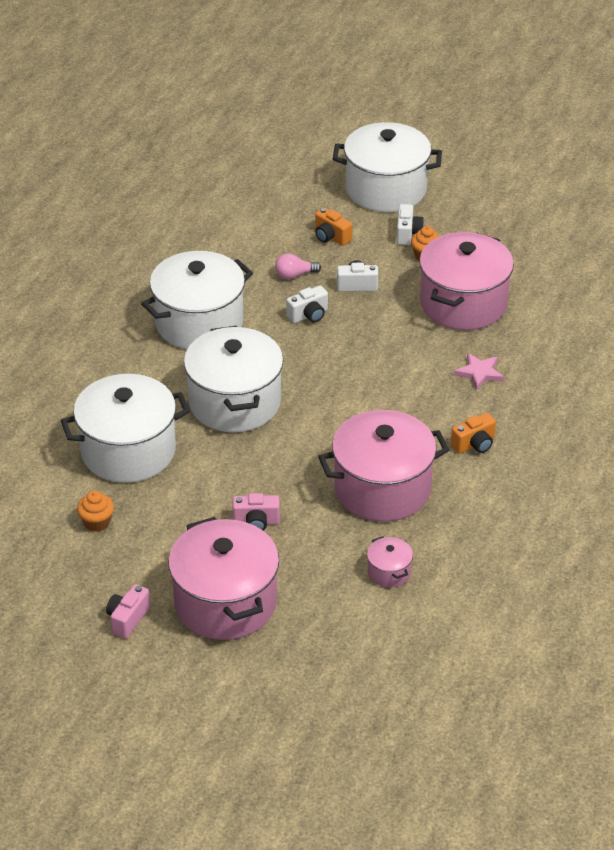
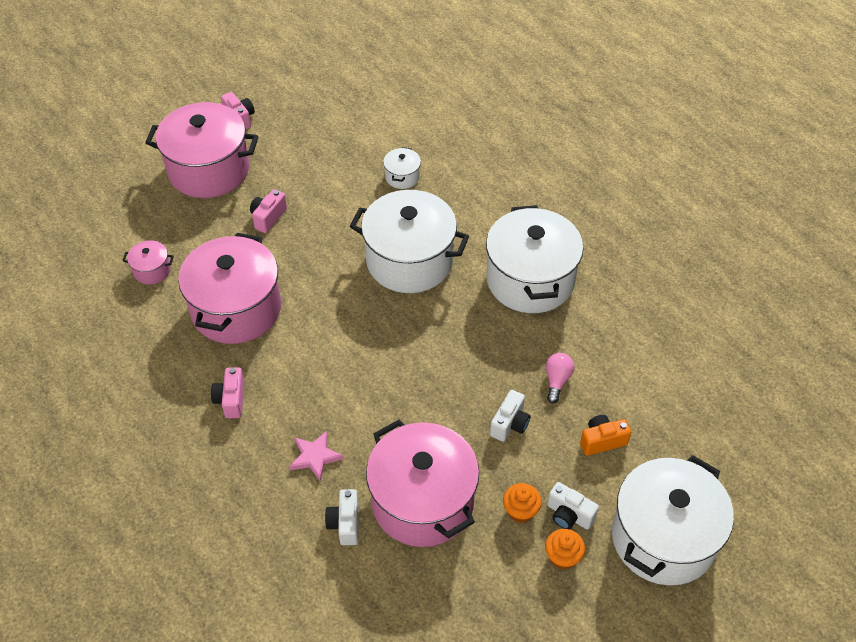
camera: 120 degrees right, 10 degrees up
(97, 522) = (342, 134): orange cupcake -> orange cupcake (562, 557)
(128, 451) = (402, 177): white pot -> white pot, size x0.43
(309, 315) = (489, 363): white camera -> white camera (345, 523)
(474, 444) = (231, 400): orange camera -> pink camera

